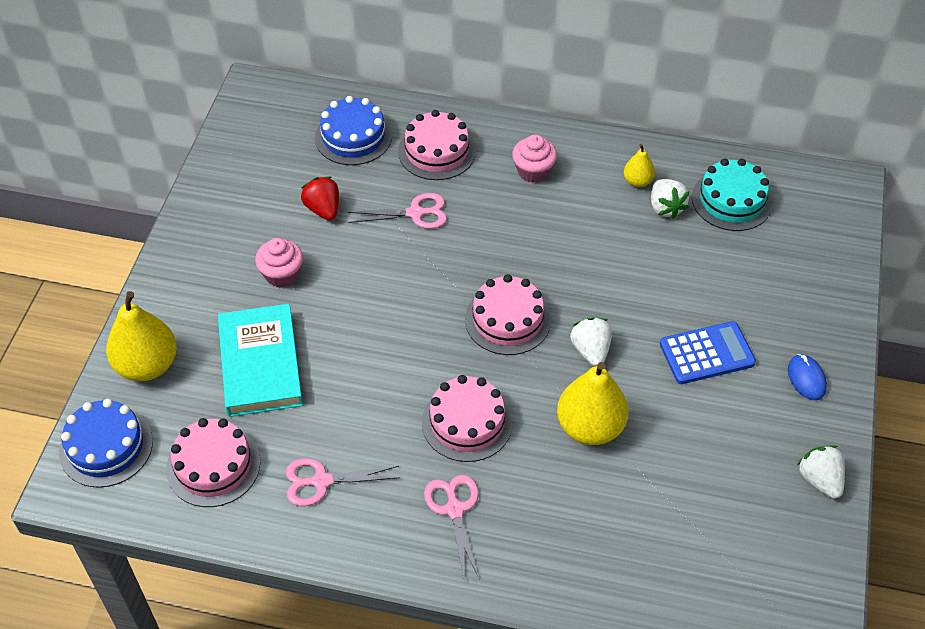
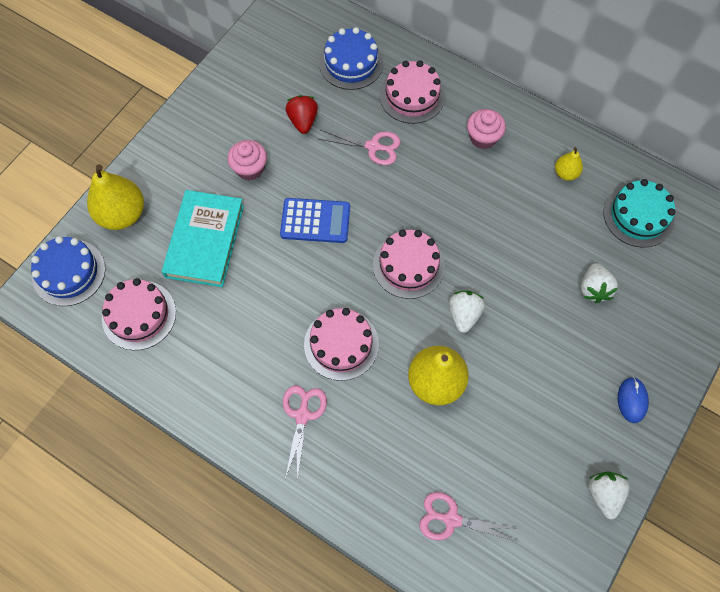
camera: 20 degrees right, 15 degrees up
(321, 481) = (212, 356): pink scissors -> pink scissors (451, 519)
(665, 208) = (579, 205): white strawberry -> white strawberry (593, 289)
(707, 354) = (558, 349): blue calculator -> blue calculator (315, 221)

